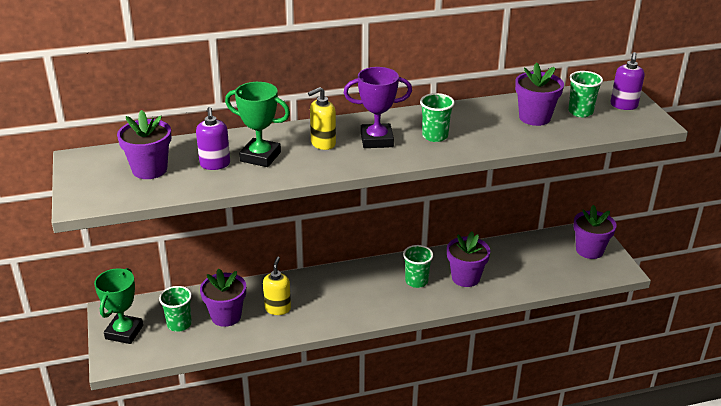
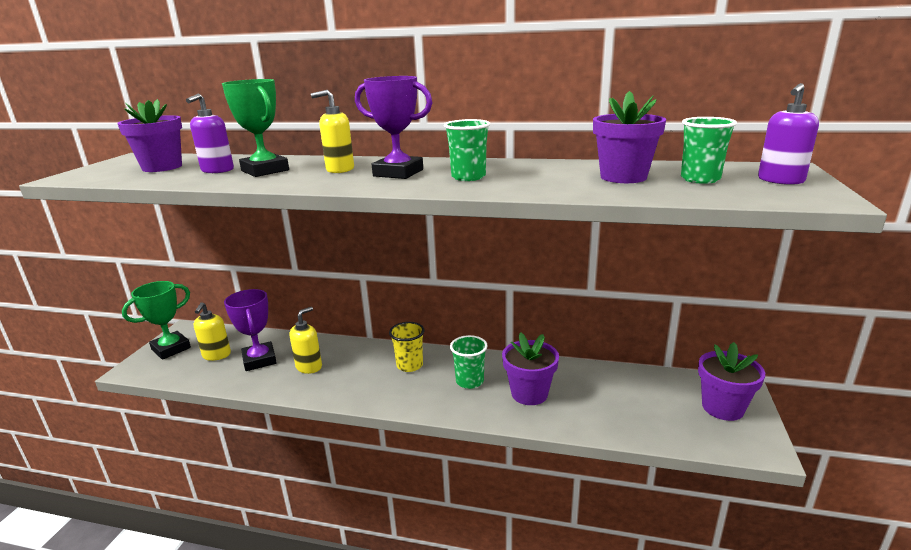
camera: 30 degrees right, 10 degrees down
(179, 324) = (216, 355): green cup -> yellow soap dispenser
(226, 316) = (259, 360): purple flower pot -> purple trophy
(359, 282) = (409, 365): none -> yellow cup

